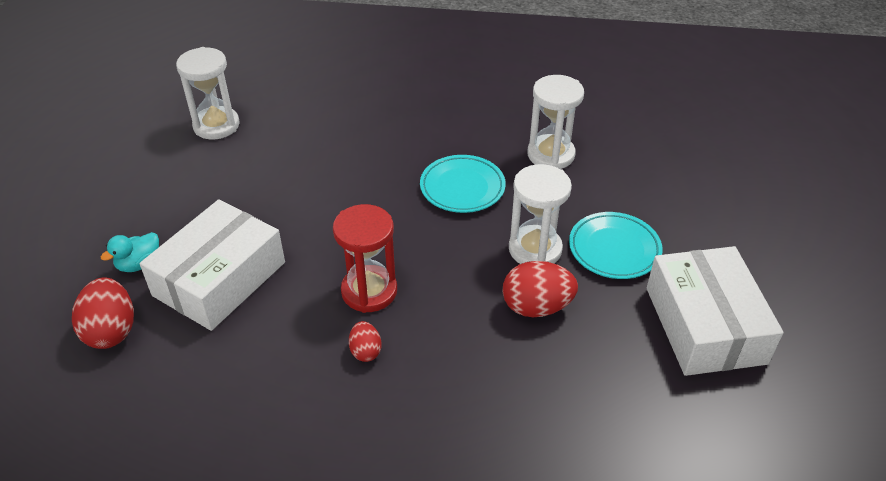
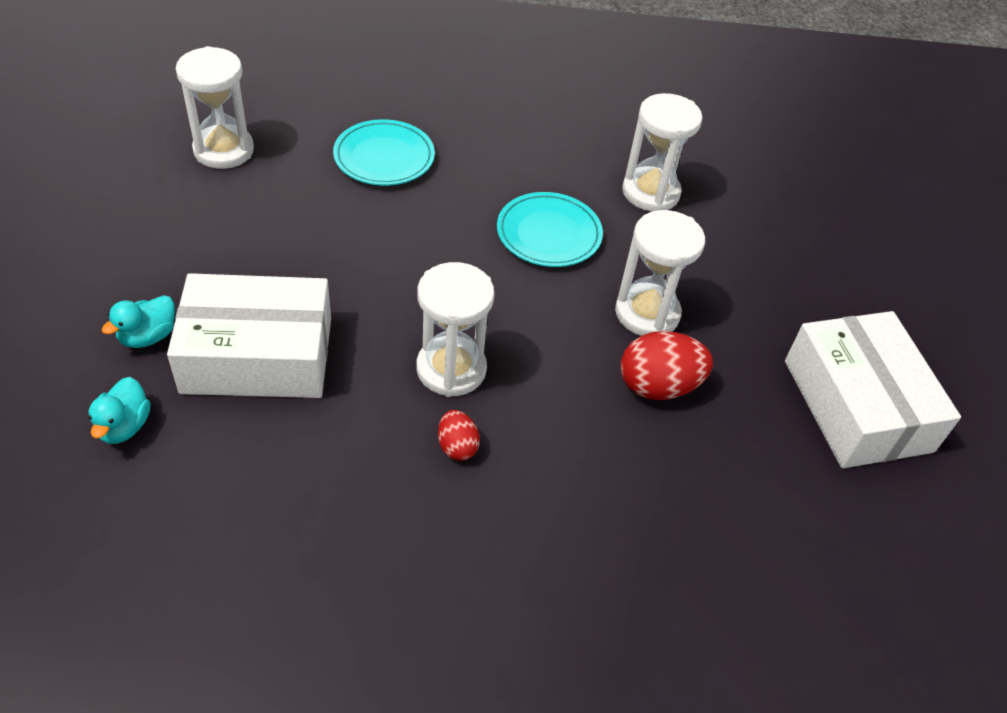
camera: 10 degrees left, 5 degrees up
(111, 331) = (124, 426): red egg -> turquoise duck
(219, 279) = (257, 355): white box -> white box turned 60 degrees clockwise
(369, 291) = (451, 369): red hourglass -> white hourglass
(614, 249) = (741, 312): turquoise plate -> turquoise plate (384, 158)

